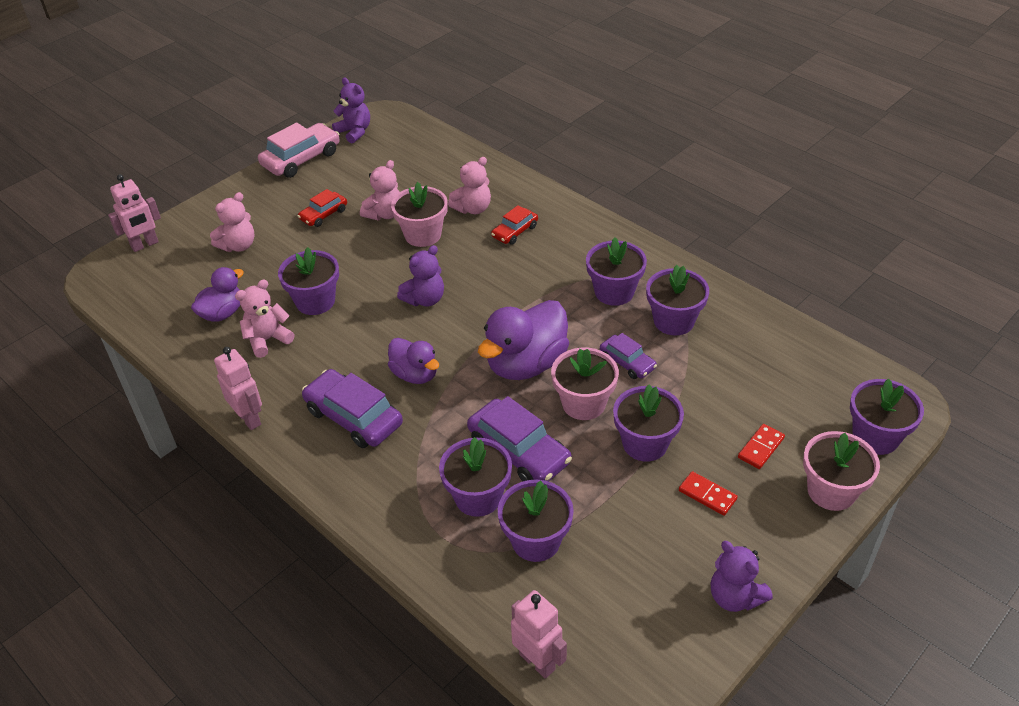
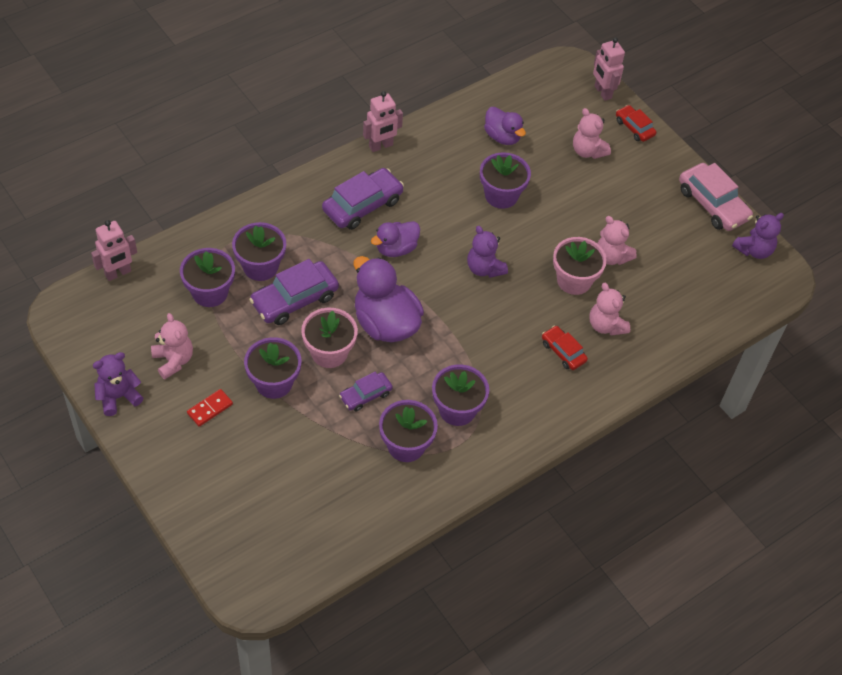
camera: 95 degrees right, 10 degrees up
(267, 340) = (463, 162): pink teddy bear -> pink teddy bear (173, 360)
(323, 214) = (620, 212): red car -> red car (634, 128)
(760, 448) = (241, 461): red domino -> none
(831, 491) = (182, 495): pink flower pot -> none
(875, 437) = (223, 552): purple flower pot -> none

